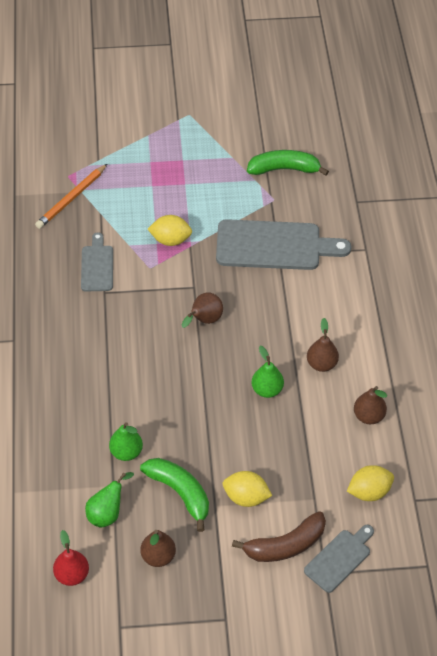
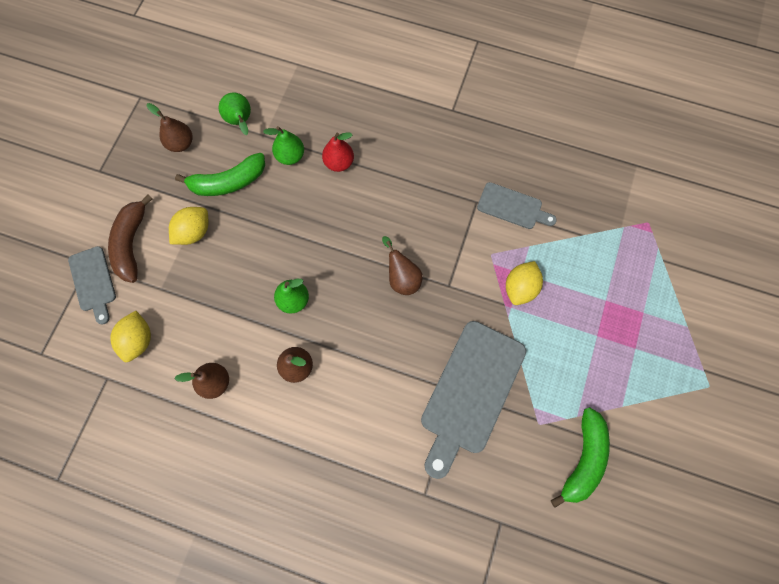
camera: 115 degrees right, 20 degrees up
(71, 198) = (614, 215): orange pencil -> none
(72, 575) = (202, 79): red pear -> red pear (339, 163)

